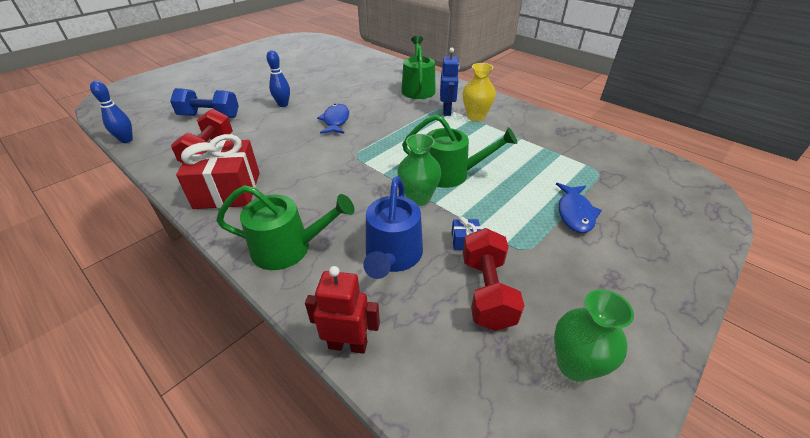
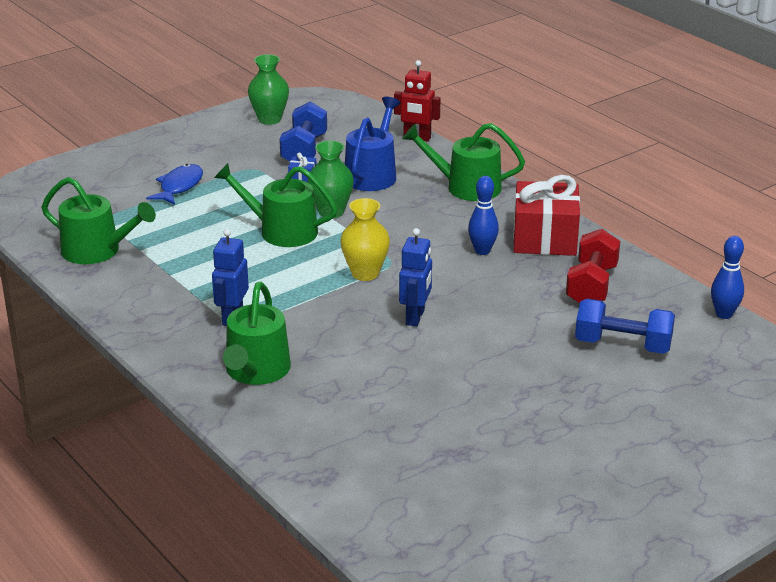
camera: 170 degrees left, 10 degrees down
(283, 105) = (506, 358): blue bowling pin -> blue bowling pin (482, 251)
(335, 120) = (415, 317): blue fish -> blue robot
(475, 117) = (194, 303): yellow vase -> yellow vase (365, 273)
(487, 291) = (304, 150): red dumbbell -> blue dumbbell
(572, 143) = (97, 251): none -> green watering can

